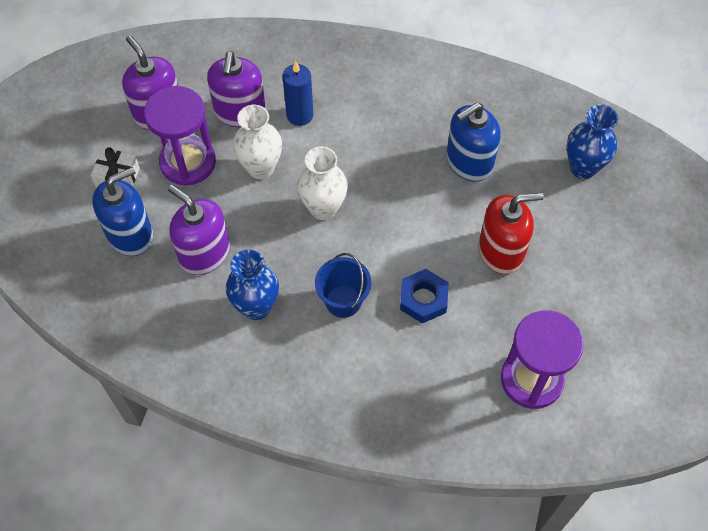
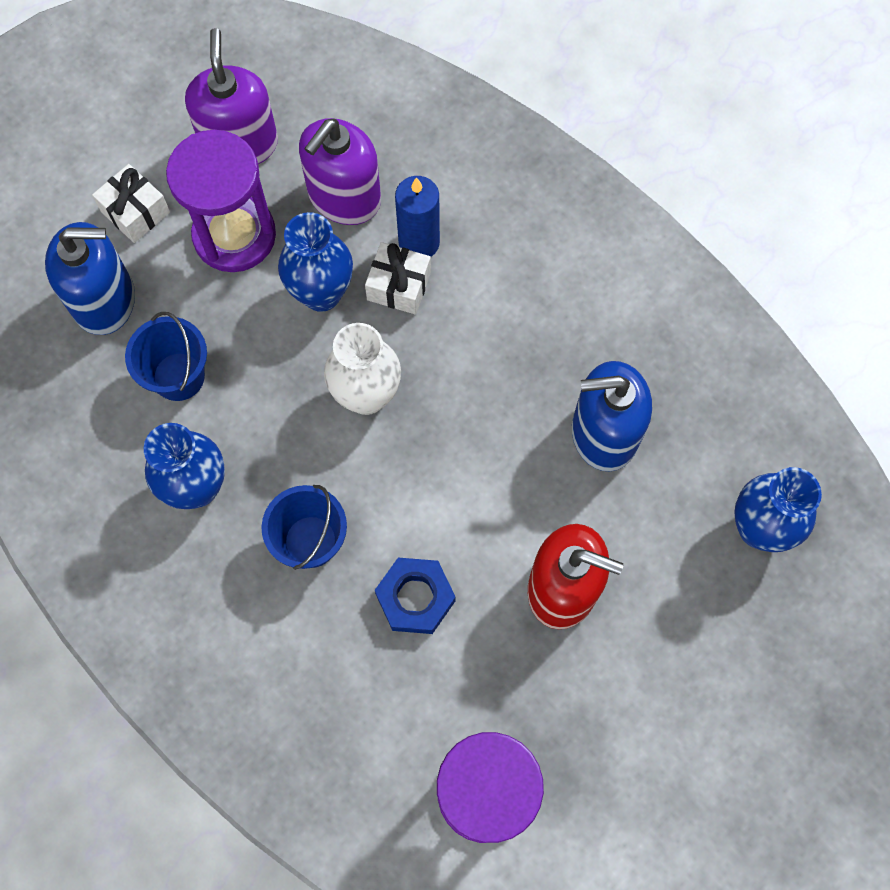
camera: 30 degrees right, 10 degrees up
(204, 253) = (178, 376): purple soap dispenser -> blue bucket
(261, 168) = (321, 293): white vase -> blue vase
(303, 143) = (399, 286): none -> white gift

